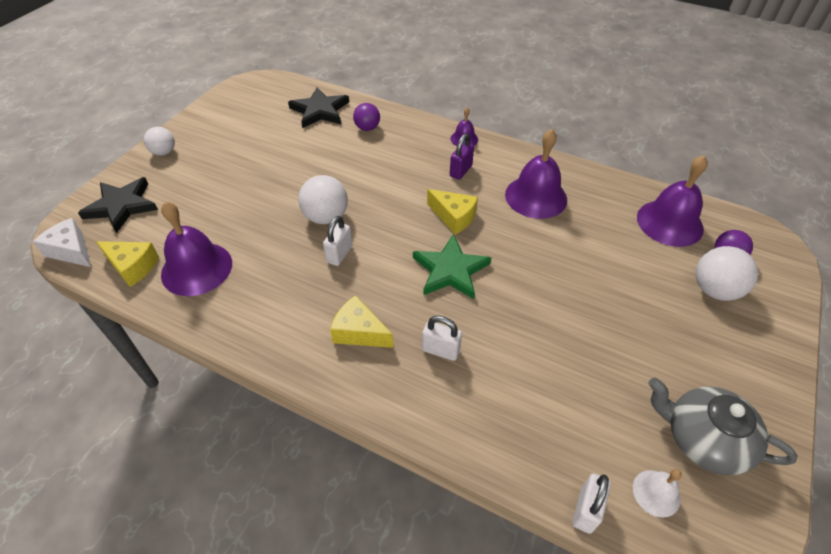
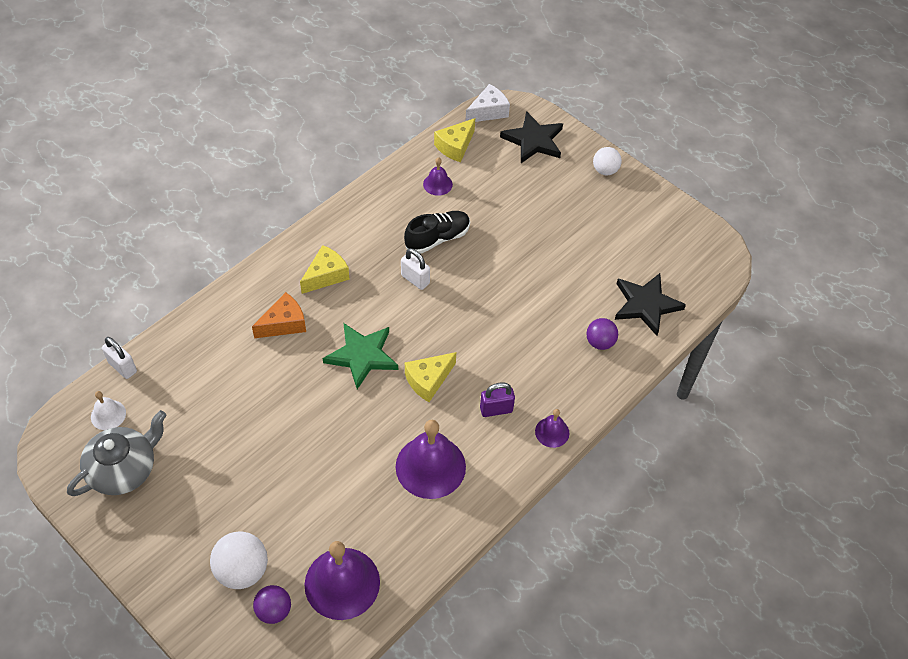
camera: 105 degrees right, 5 degrees up
(197, 268) = (437, 184): purple bell -> purple bell, size x0.50
(279, 250) = (437, 238): none -> black shoe
(326, 217) = (467, 278): white ball -> none
(441, 350) = (284, 323): white padlock -> orange cheese
(460, 171) = (496, 409): purple padlock -> purple padlock turned 60 degrees counterclockwise

